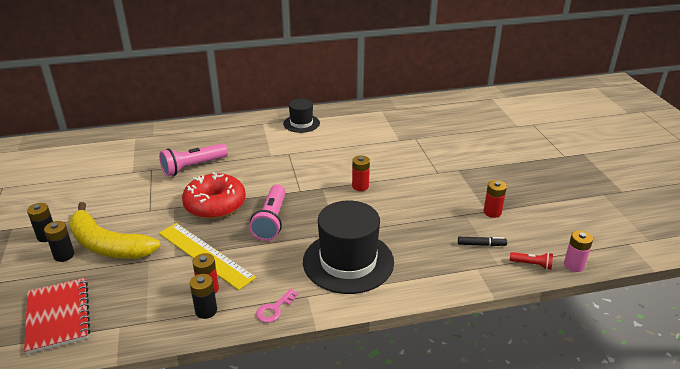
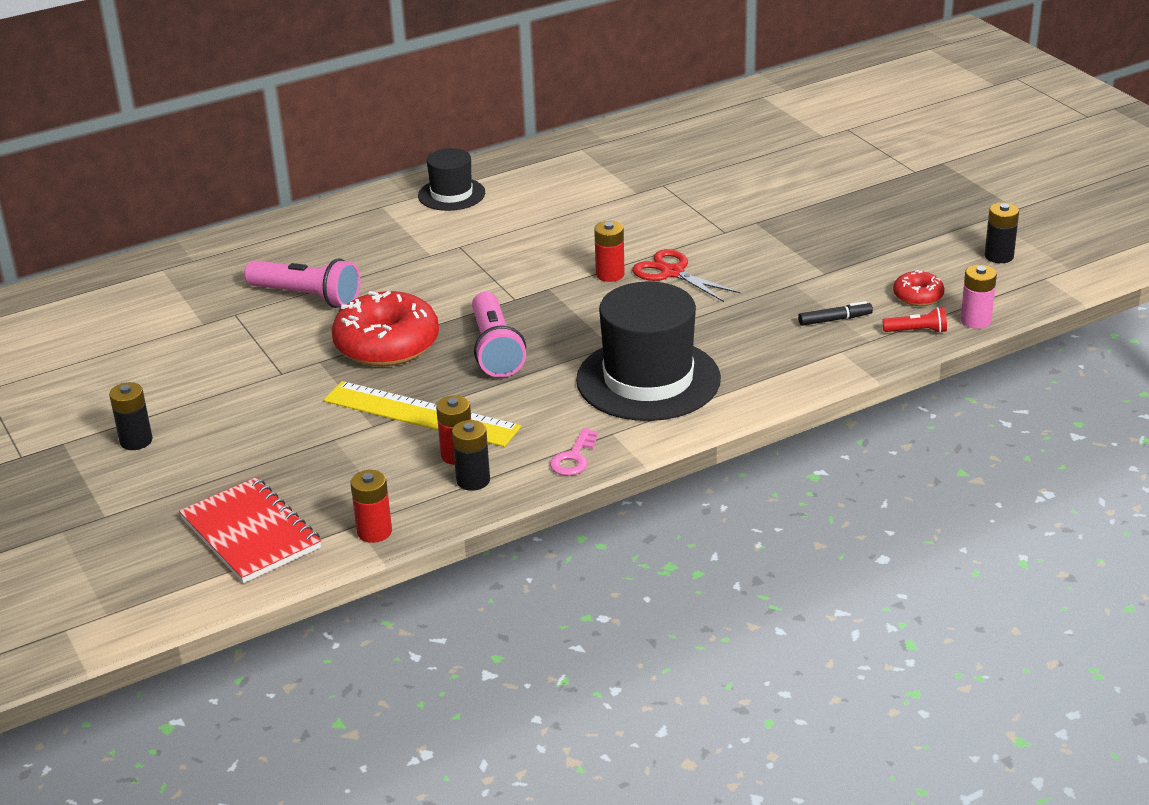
camera: 15 degrees left, 0 degrees up
(64, 255) = (189, 459): black battery -> black battery (999, 256)
(107, 245) = (250, 432): yellow banana -> none
(193, 167) = (307, 297): pink flashlight -> pink flashlight turned 105 degrees counterclockwise
(396, 192) = (671, 273): none -> red scissors
(492, 212) = (833, 273): red battery -> red battery (374, 532)
(540, 239) = (918, 296): none -> red donut

